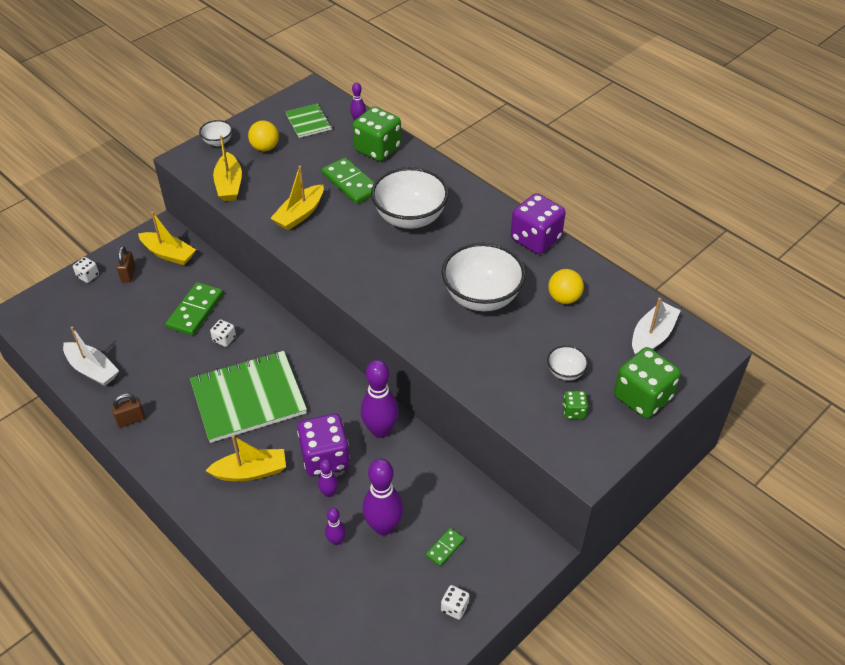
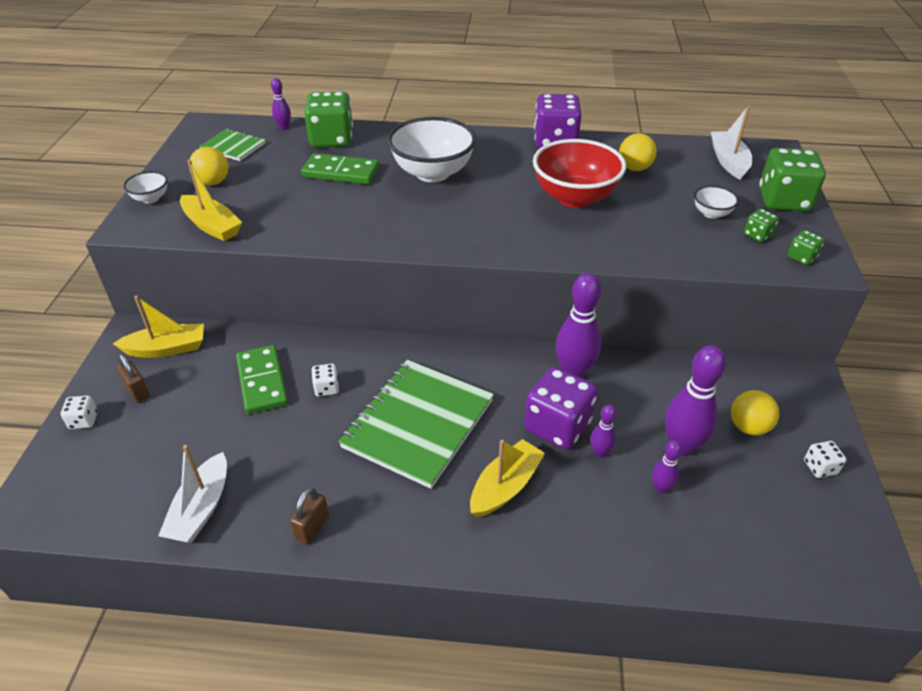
camera: 40 degrees left, 5 degrees down
(92, 369) = (201, 508): white boat -> white boat turned 105 degrees clockwise
(300, 214) = (323, 215): yellow boat -> none
(445, 548) = (748, 427): green domino -> yellow ball
(481, 297) = (574, 198): white bowl -> red bowl
(579, 449) = (801, 257): none -> green dice

